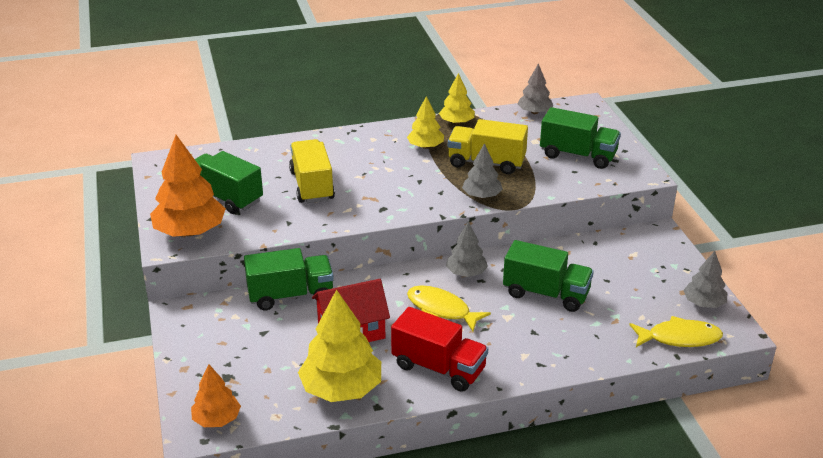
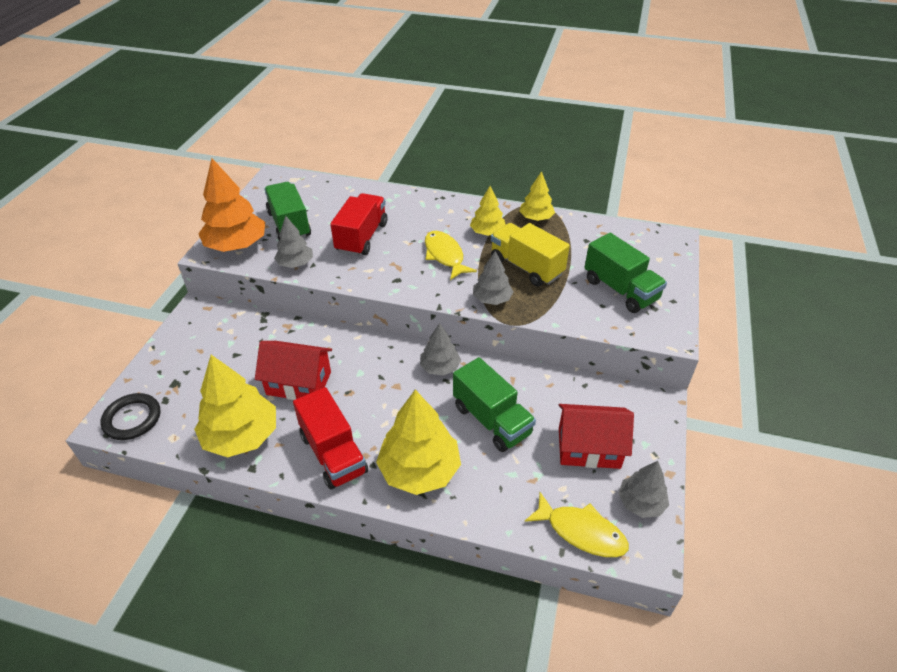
camera: 30 degrees right, 10 degrees up
(217, 419) = (132, 419): orange tree -> black ring
(290, 295) = (285, 329): green truck -> none
(312, 186) = (362, 237): yellow truck -> red truck
(441, 309) = (387, 395): yellow fish -> yellow fish (445, 255)
(522, 350) = (419, 470): none -> yellow tree
(534, 112) = (617, 230): grey tree -> grey tree (295, 263)
(637, 283) = (589, 448): none -> red house

